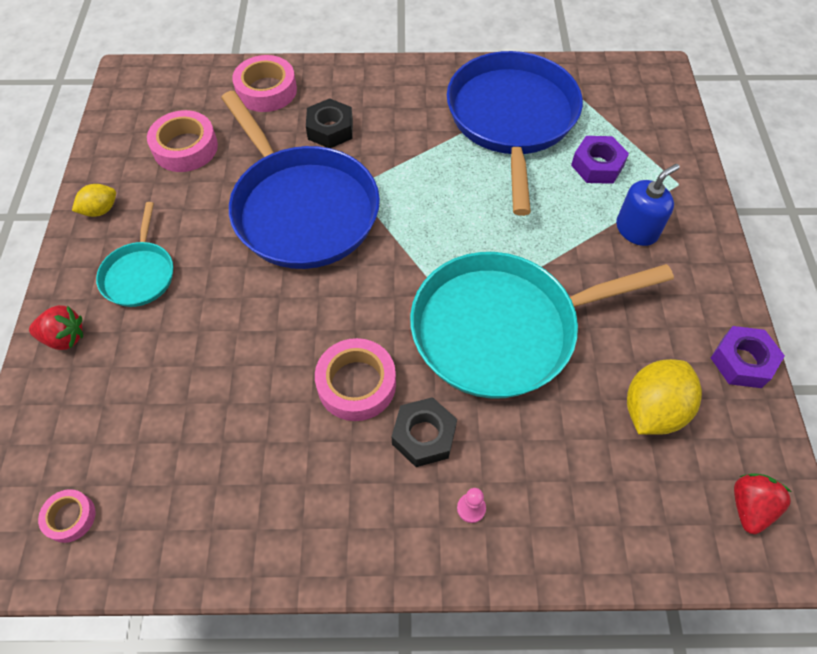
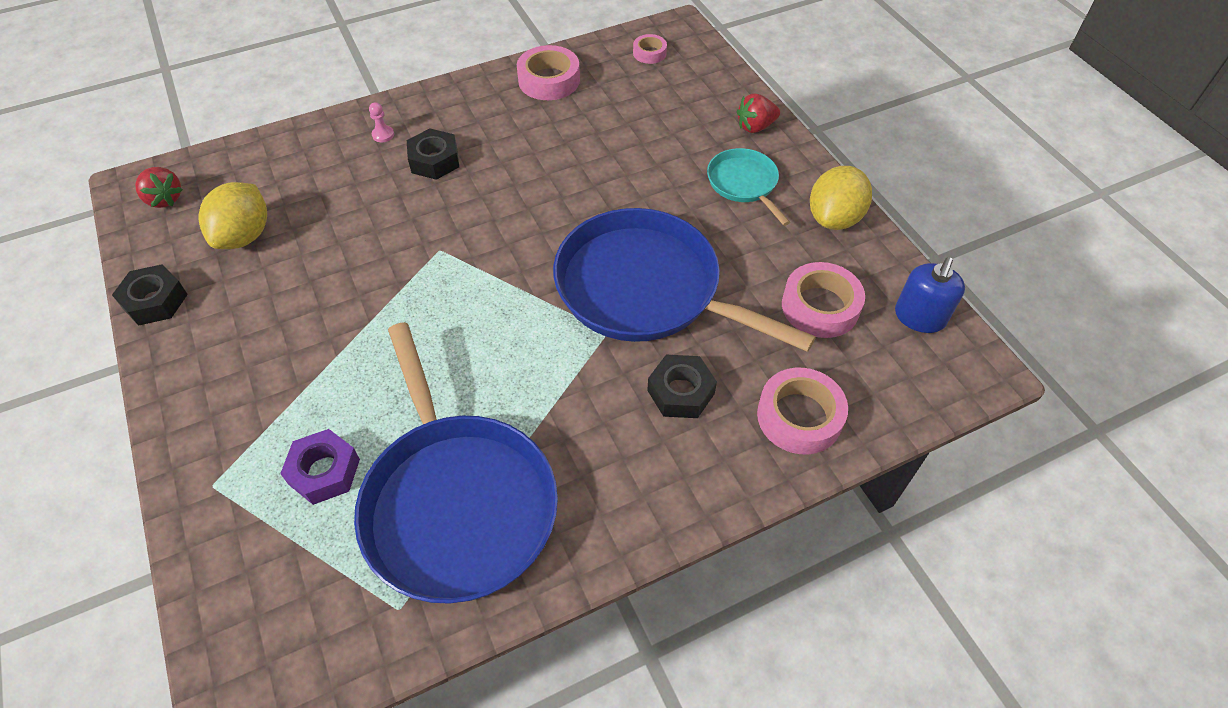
camera: 155 degrees right, 5 degrees down
(100, 210) = (834, 218): yellow lemon -> yellow lemon, size x1.77
(356, 384) = (504, 173): pink tape -> pink tape (549, 80)
(501, 329) = (394, 251): turquoise pan -> none
(636, 230) = (266, 400): blue soap dispenser -> blue soap dispenser (919, 317)
(742, 361) = (155, 301): purple nut -> black nut
(749, 507) = (165, 199): red strawberry -> red strawberry turned 45 degrees counterclockwise

